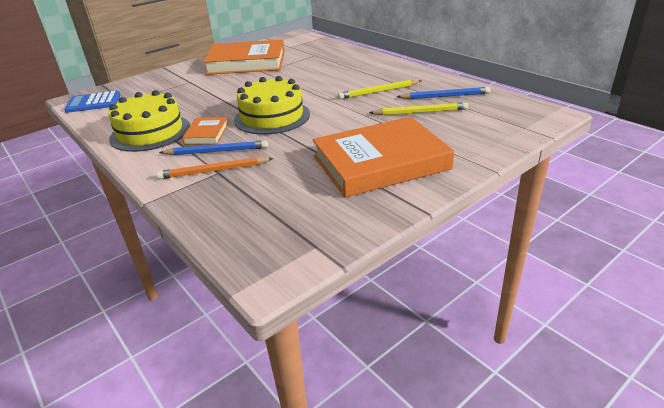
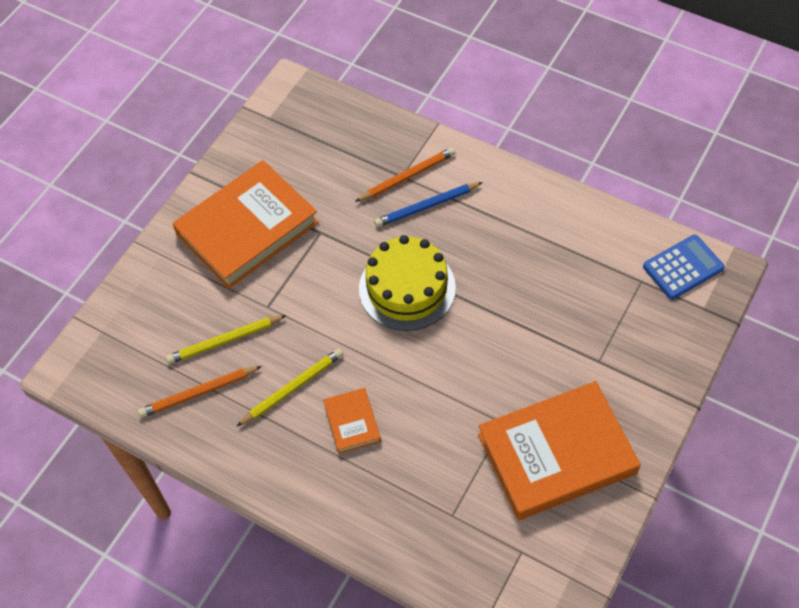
camera: 160 degrees right, 25 degrees up
(150, 132) = (533, 221): yellow cake -> none
(207, 134) = (462, 234): orange book -> orange book (352, 422)
(445, 96) = (199, 393): blue pencil -> orange pencil

